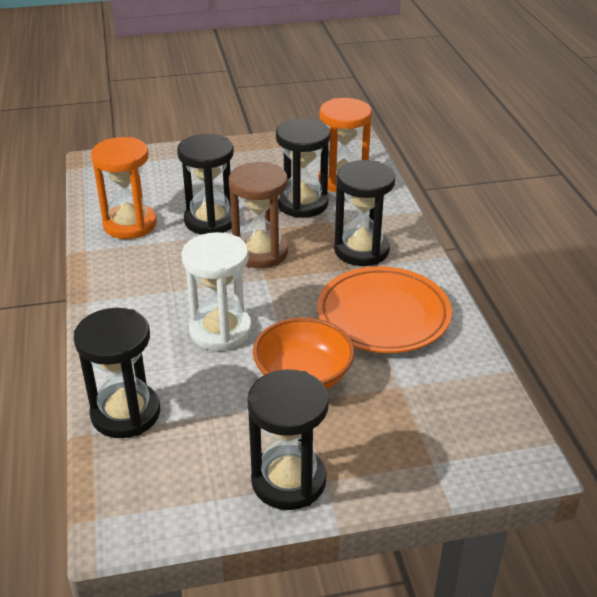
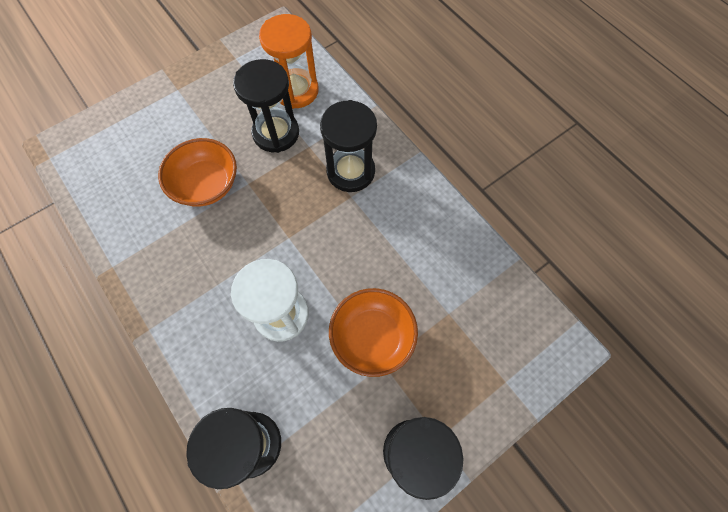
camera: 25 degrees left, 30 degrees up
(130, 224) = (135, 218): orange hourglass -> none
(210, 221) = (206, 185): black hourglass -> orange bowl
(260, 252) = (269, 207): brown hourglass -> none
(383, 315) = (401, 240): orange plate -> none

